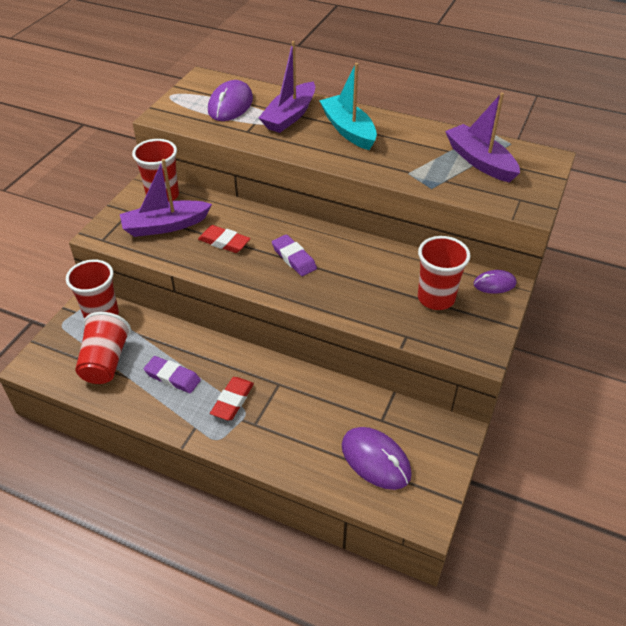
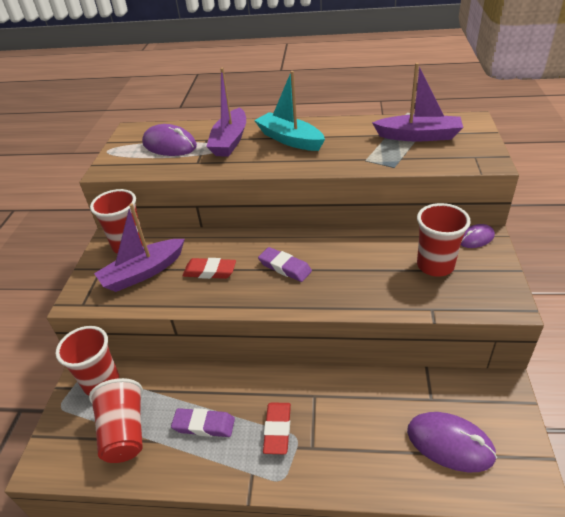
camera: 15 degrees left, 5 degrees down
(230, 105) = (169, 145): purple mouse -> purple mouse turned 60 degrees counterclockwise
(479, 161) = (418, 136): purple boat -> purple boat turned 150 degrees clockwise

